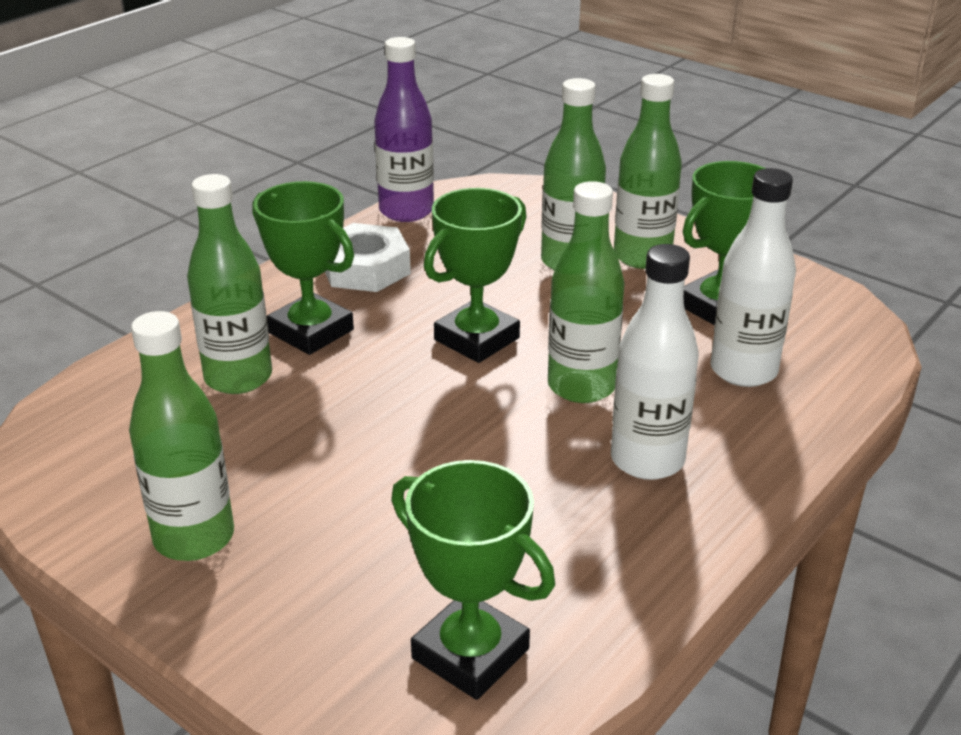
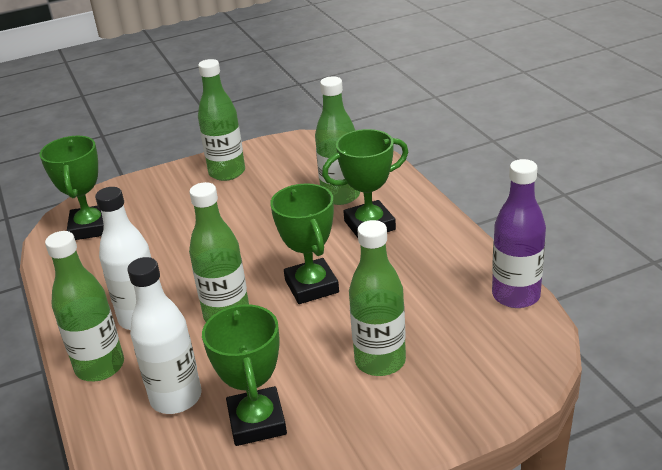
camera: 120 degrees right, 0 degrees up
(365, 269) = (434, 259): white nut -> none
(470, 653) = (90, 227): green trophy -> green trophy turned 75 degrees counterclockwise
(642, 256) = (361, 407): green bottle -> green bottle (100, 367)

